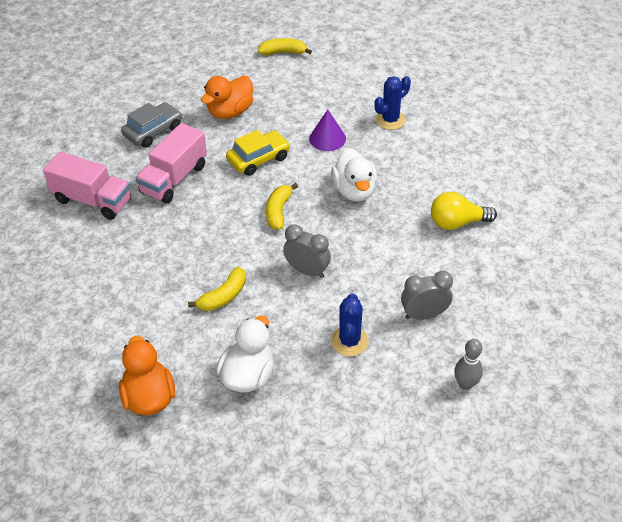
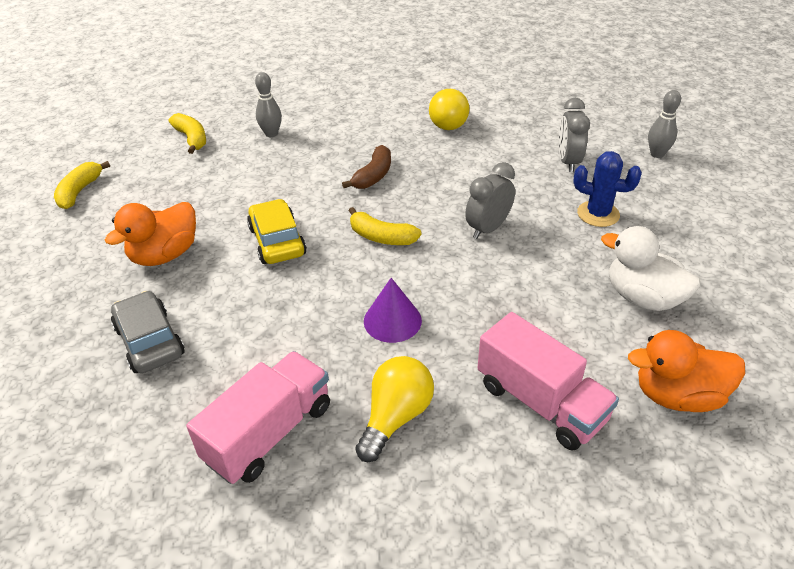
camera: 75 degrees left, 5 degrees down
(111, 252) = (395, 417): none -> yellow light bulb
(174, 179) = (271, 328): pink truck -> pink truck (540, 402)
(223, 296) = (513, 303): yellow banana -> yellow banana (191, 139)
(230, 112) = (165, 255): orange duck -> orange duck turned 75 degrees clockwise
(327, 138) = (273, 181): purple cone -> purple cone (392, 320)
(354, 191) = (373, 176): white duck -> brown banana
(390, 120) = (271, 134): blue cactus -> grey bowling pin

